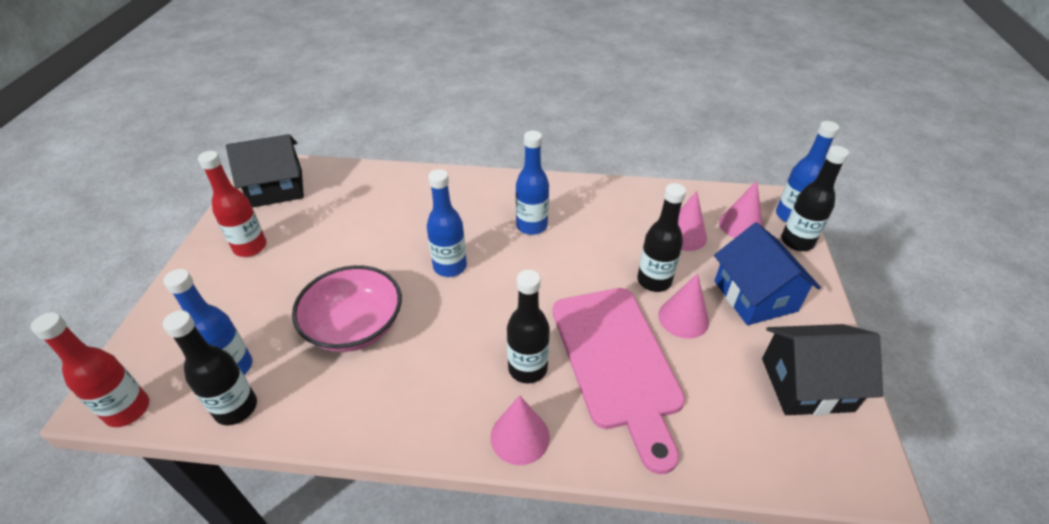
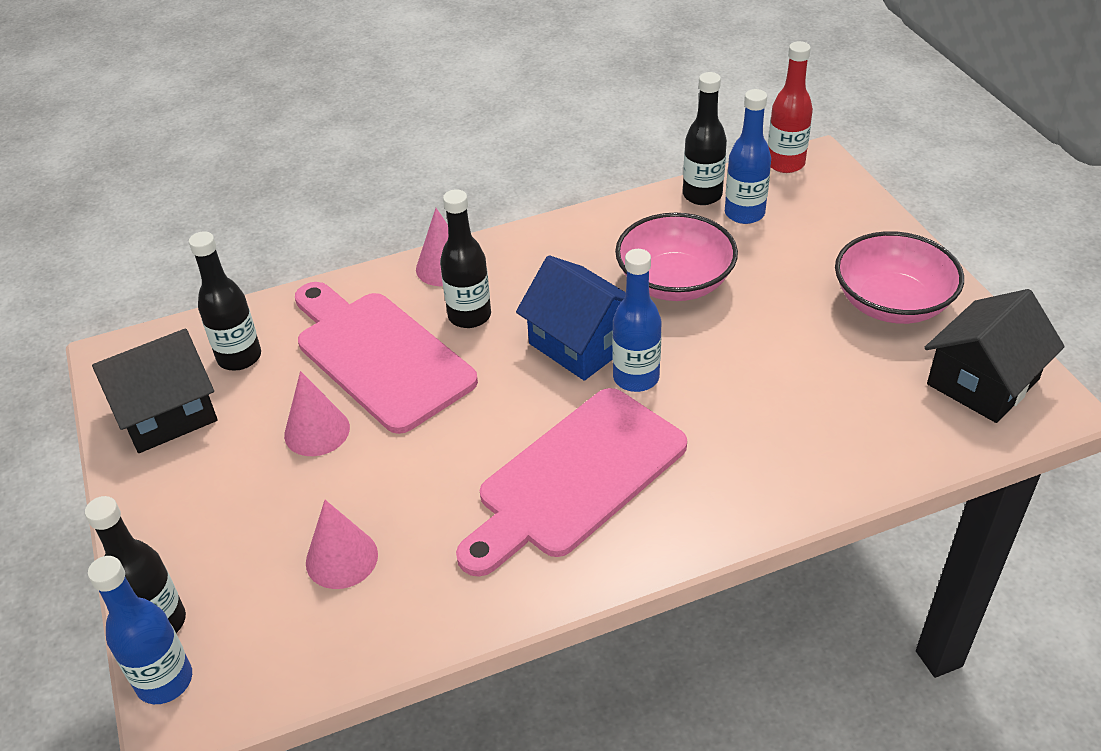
camera: 155 degrees right, 0 degrees up
(250, 247) = (891, 303): red bottle -> pink bowl
(531, 226) = (575, 478): blue bottle -> pink cutting board
(654, 281) = (367, 464): black bottle -> black bottle (239, 357)
(740, 225) = (253, 619): pink cone -> none
(755, 296) = (226, 498): blue house -> blue house (582, 343)

